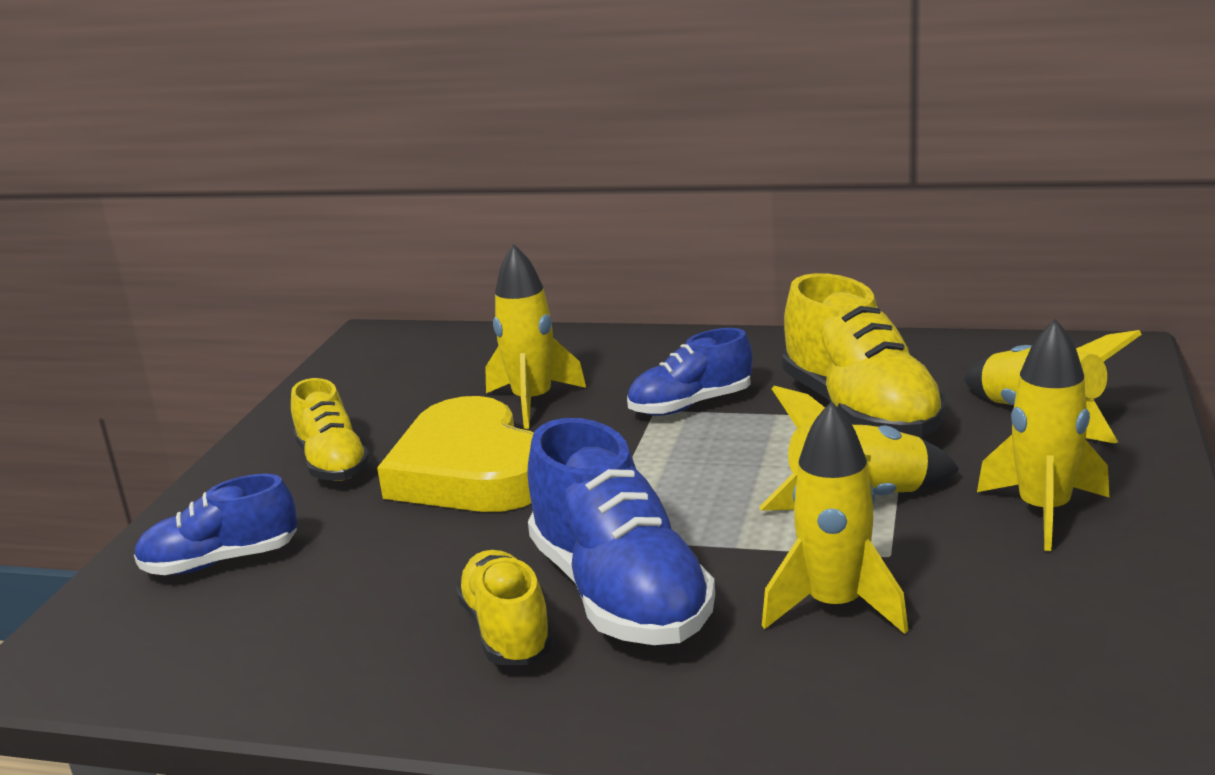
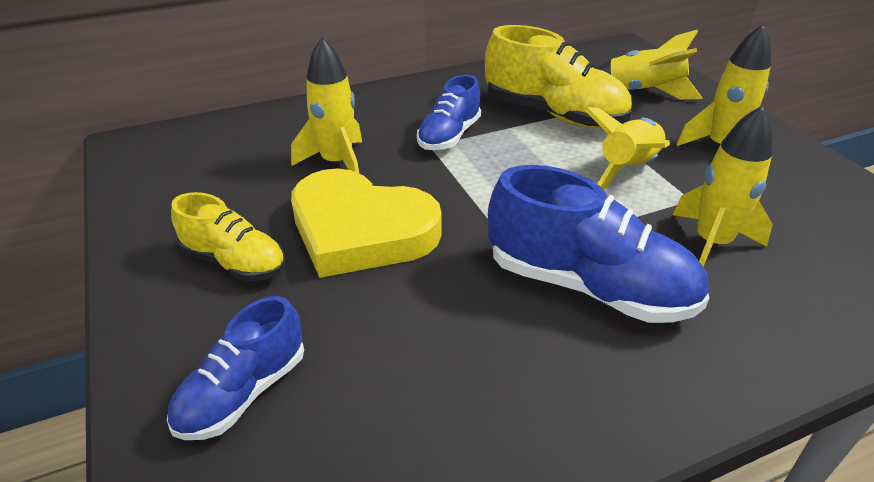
camera: 40 degrees left, 15 degrees up
(507, 631) = (557, 348): yellow shoe -> none

